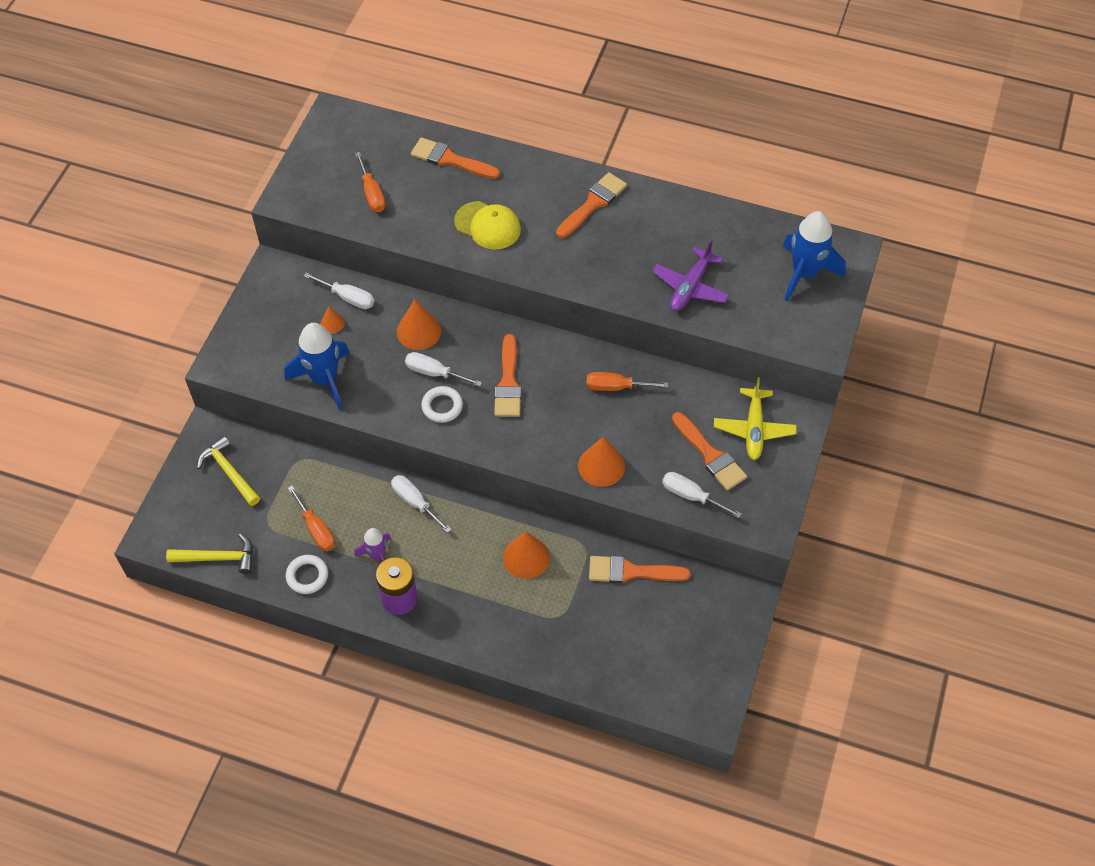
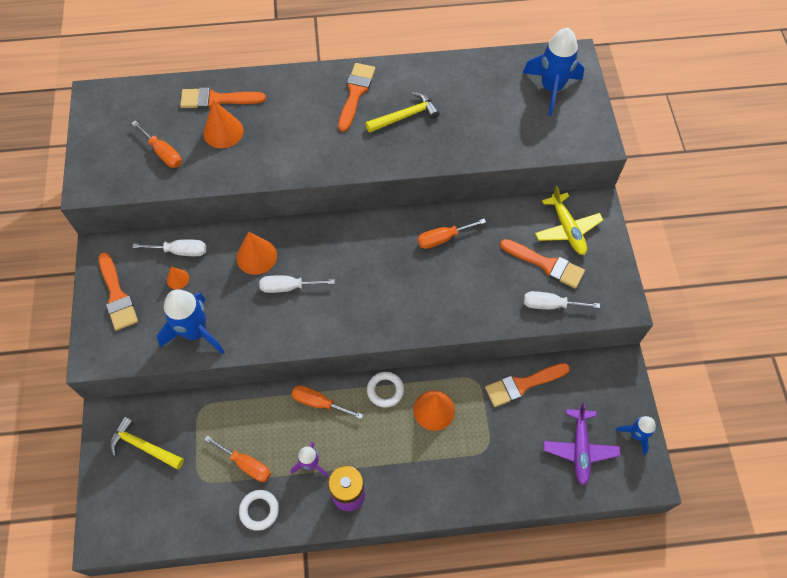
camera: 25 degrees left, 5 degrees up
(218, 558) = (171, 530): yellow hammer -> yellow hammer (405, 116)
(415, 502) = (319, 403): white screwdriver -> orange screwdriver
(442, 406) = (309, 314): white ring -> white ring (385, 390)
(487, 226) = (278, 144): yellow cap -> none
(508, 382) = (354, 270): orange brush -> orange brush (117, 295)
(601, 466) = (467, 310): orange cone -> orange cone (223, 131)
(690, 287) = (470, 133): purple plane -> purple plane (579, 449)
(724, 670) = (636, 435): none -> blue rocket

